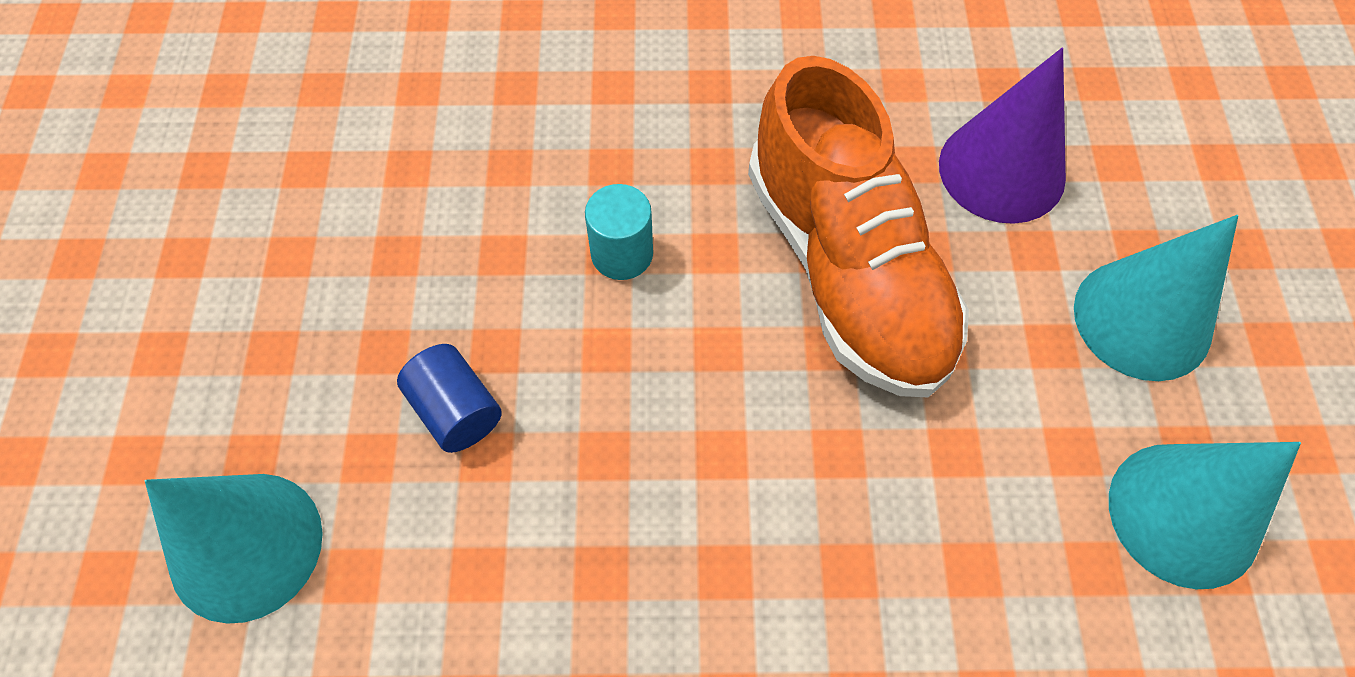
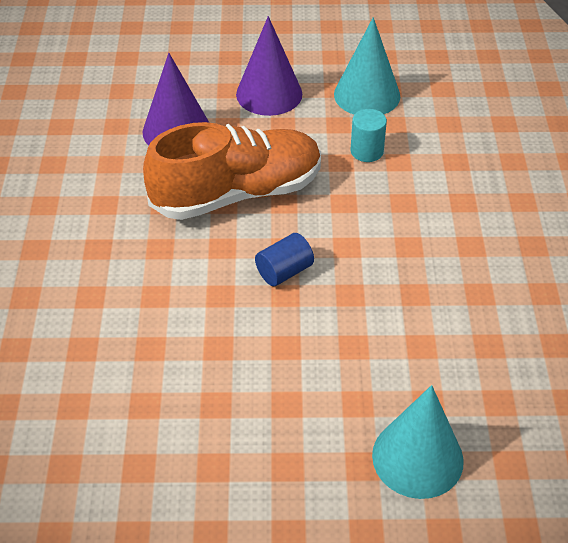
camera: 90 degrees left, 15 degrees down
(456, 410) = (326, 362): blue cylinder -> blue cylinder (284, 271)
(622, 254) = (222, 288): turquoise cylinder -> turquoise cylinder (367, 151)
(1142, 319) = (269, 94): turquoise cone -> purple cone

